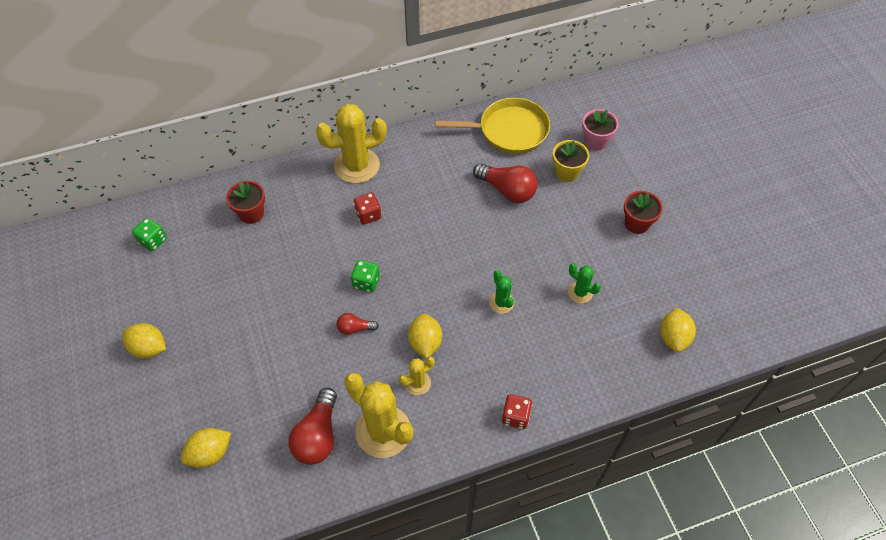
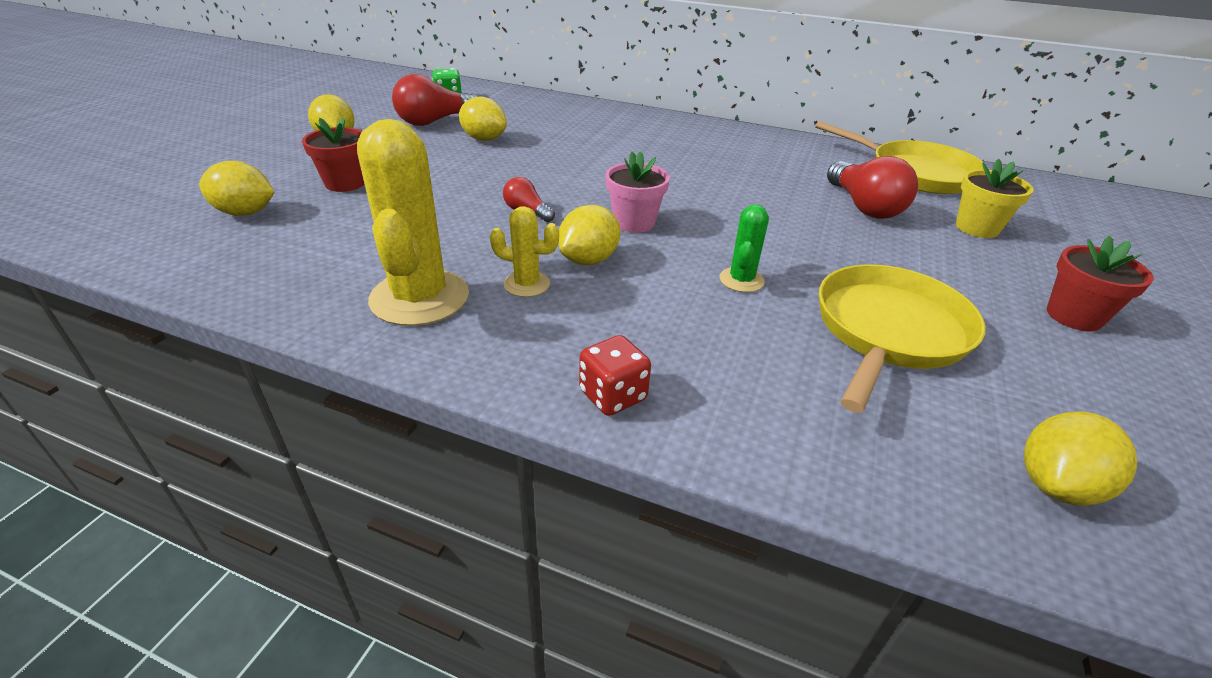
camera: 40 degrees right, 20 degrees down
(244, 275) = (484, 139): none -> yellow lemon
(251, 213) = (550, 116): red flower pot -> red flower pot (345, 183)
(318, 435) = (351, 259): red light bulb -> red light bulb (435, 121)
(357, 166) = (694, 131): yellow cactus -> none
(366, 282) = (591, 191): green dice -> none
(368, 215) = (661, 157): red dice -> none
(580, 292) = (888, 332): green cactus -> yellow pan
(595, 141) = (1053, 224): pink flower pot -> pink flower pot (634, 222)

